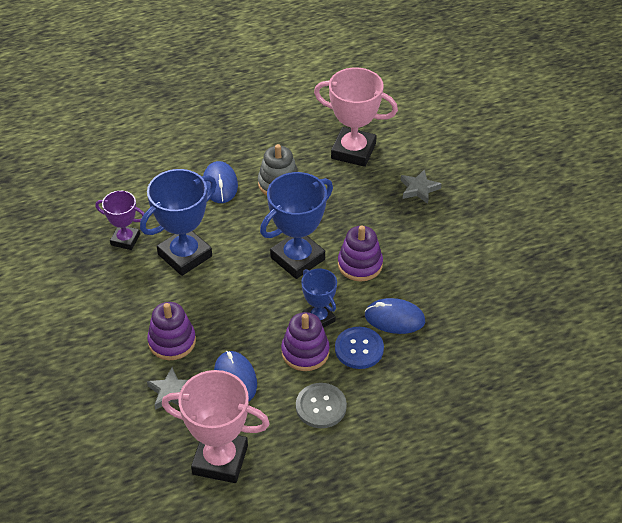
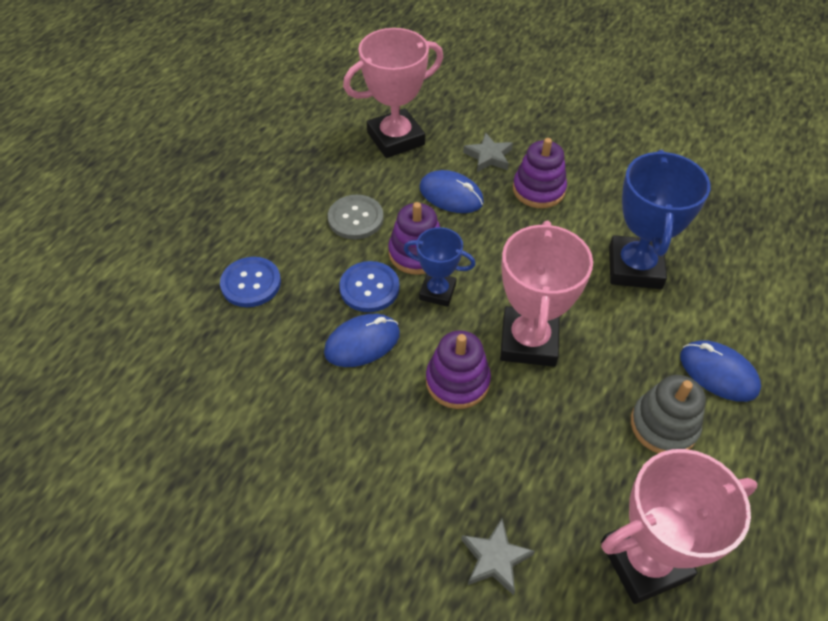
camera: 140 degrees right, 5 degrees up
(125, 240) = (706, 245): purple trophy -> none
(297, 258) = (528, 341): blue trophy -> pink trophy
(435, 404) = (251, 283): none -> blue button

